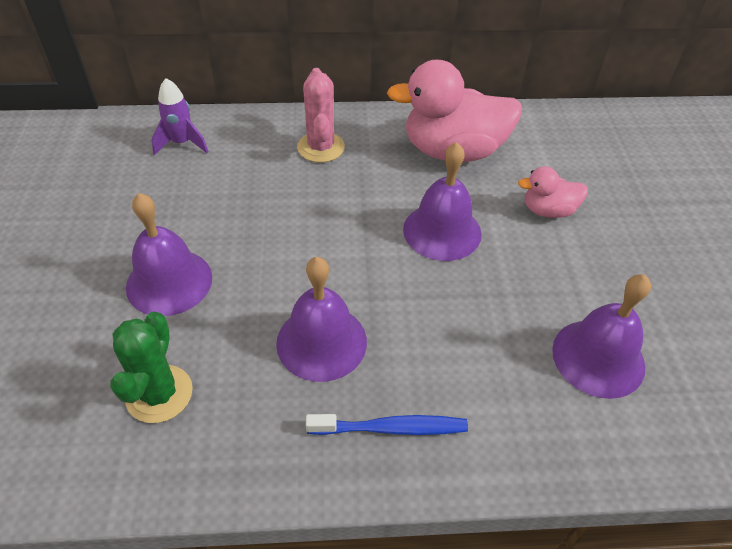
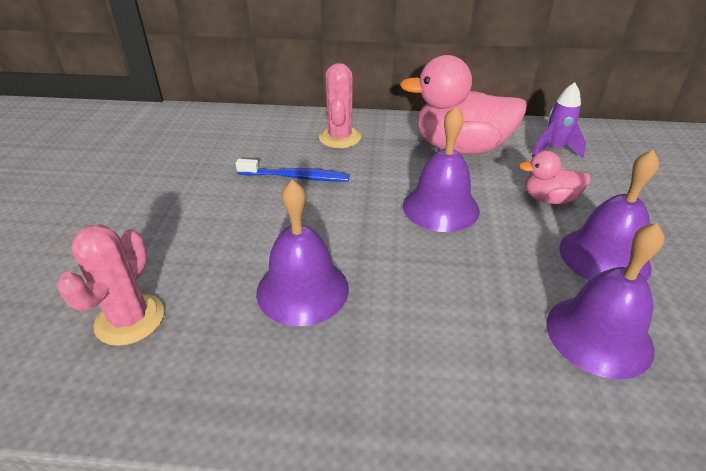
camera: 10 degrees right, 10 degrees down
(159, 394) = (130, 319): green cactus -> pink cactus
(169, 282) = (174, 226): purple bell -> purple bell (604, 257)
(182, 143) = (221, 128): purple rocket -> purple rocket (554, 149)
(391, 428) = (357, 380): blue toothbrush -> blue toothbrush (296, 177)

